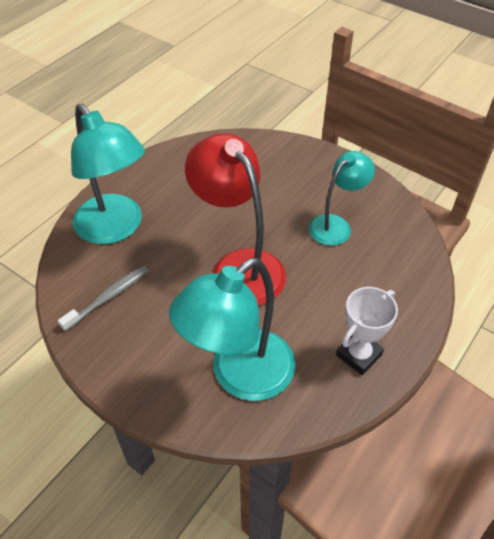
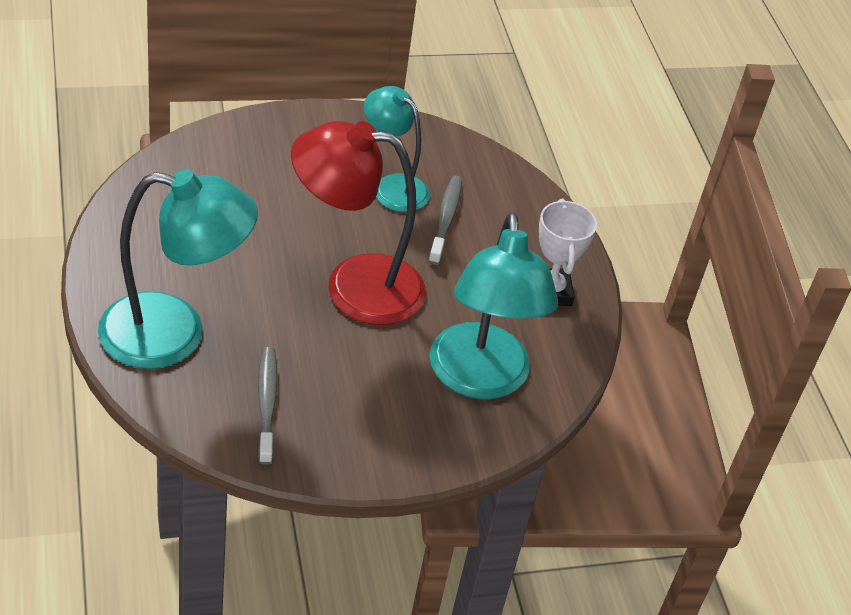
camera: 55 degrees left, 5 degrees down
(336, 225) = (392, 186): turquoise lamp -> turquoise lamp turned 45 degrees counterclockwise
(345, 264) = (445, 219): none -> grey toothbrush

